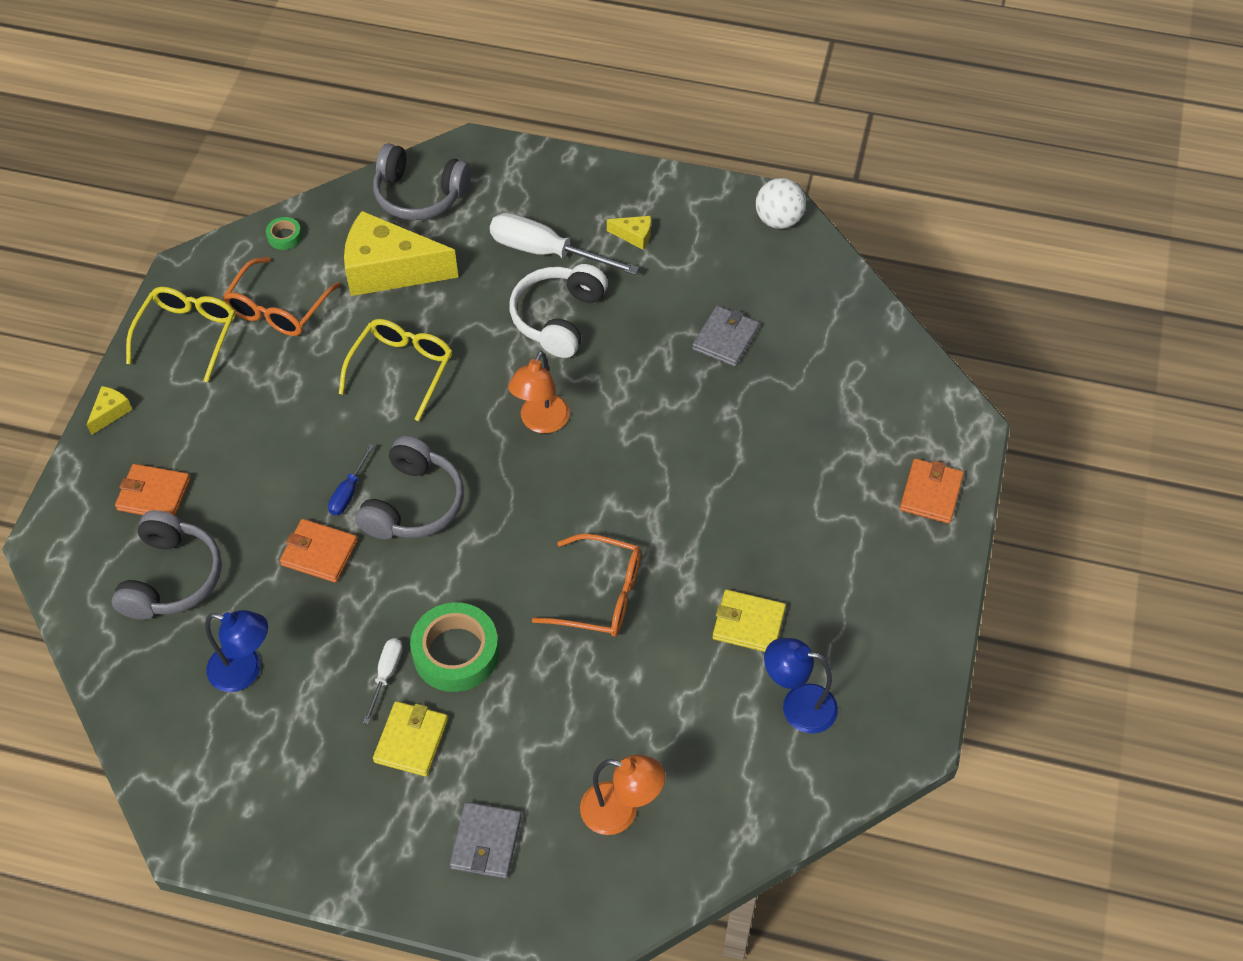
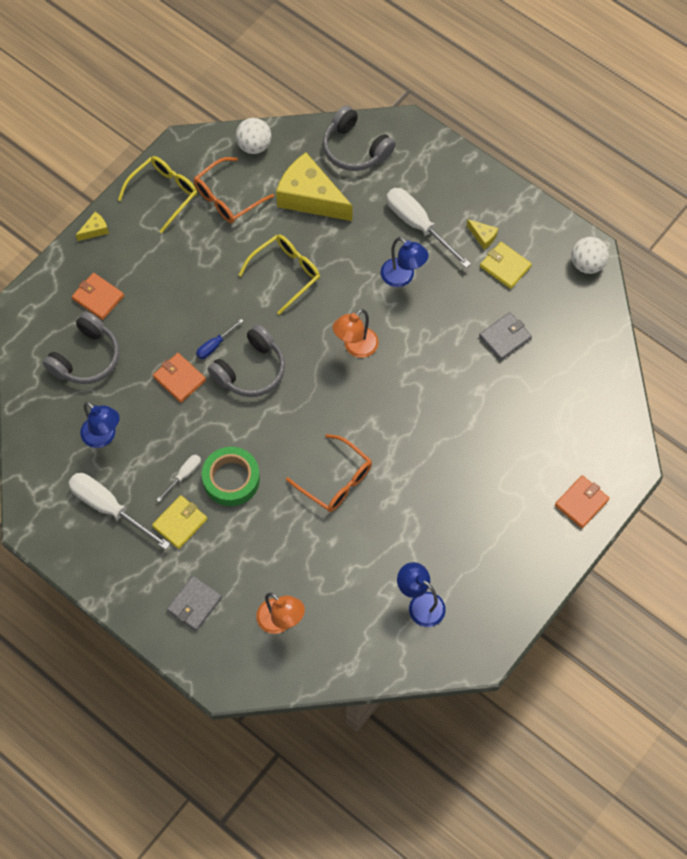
camera: 25 degrees right, 10 degrees up
(284, 236) = (254, 145): green tape -> white ball
(298, 763) = (109, 508): none -> white screwdriver
(558, 318) = (402, 277): white headphones -> blue lamp
(748, 623) = (418, 538): yellow wallet -> yellow wallet (505, 266)

